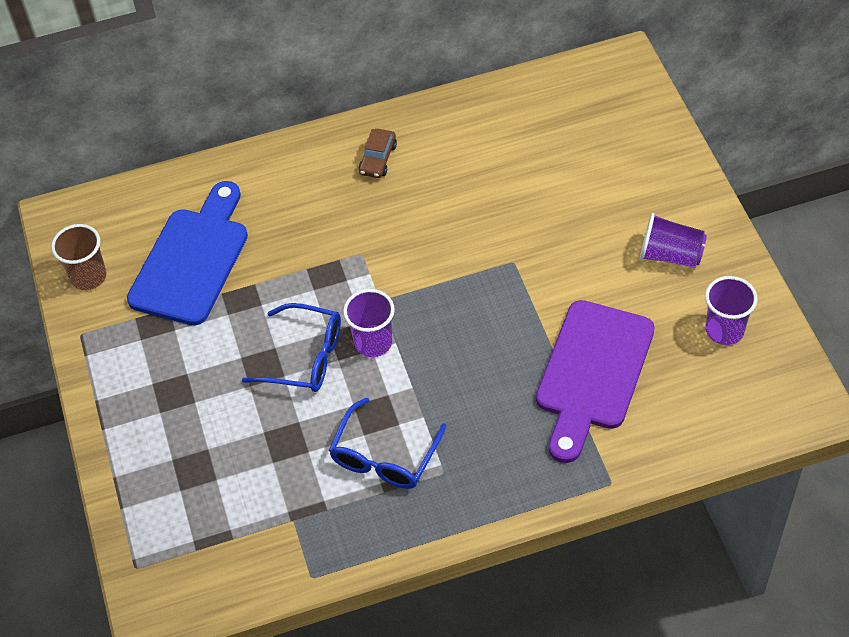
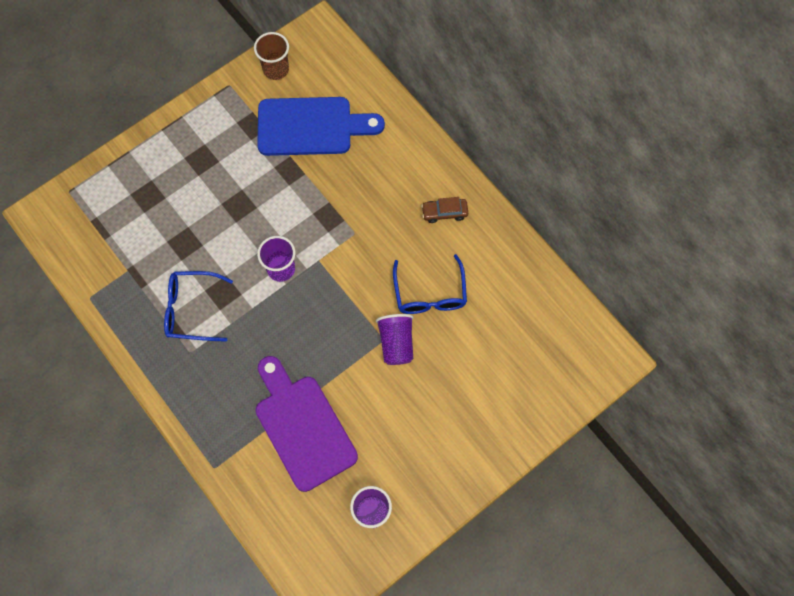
camera: 65 degrees right, 15 degrees up
(305, 357) = (254, 229): blue glasses -> blue glasses (430, 294)
(592, 373) = (302, 426): purple cutting board -> purple cutting board turned 60 degrees clockwise
(670, 255) = (429, 452): purple cup -> purple cup (396, 343)

